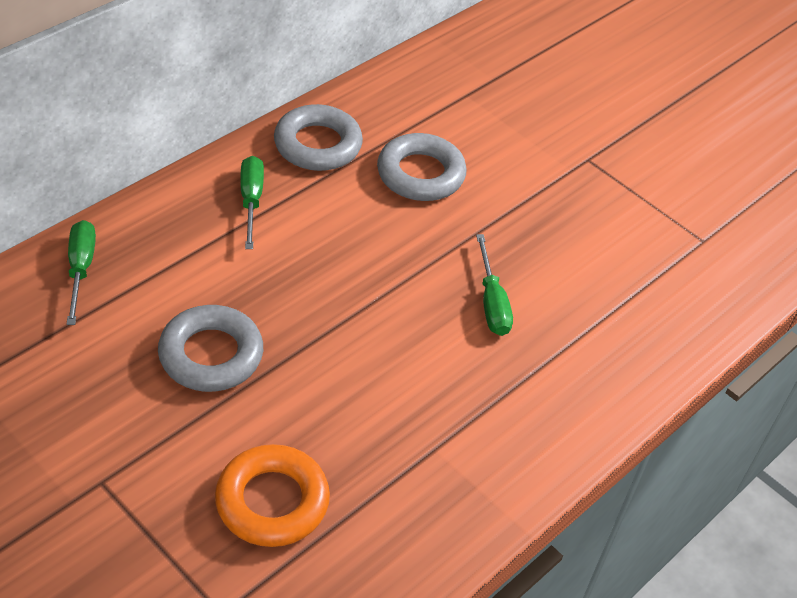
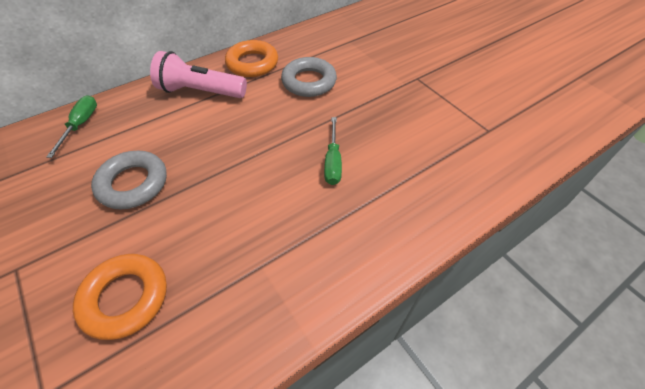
camera: 15 degrees right, 5 degrees up
(251, 201) = (200, 92): green screwdriver -> pink flashlight
(317, 145) = (252, 63): grey ring -> orange ring

